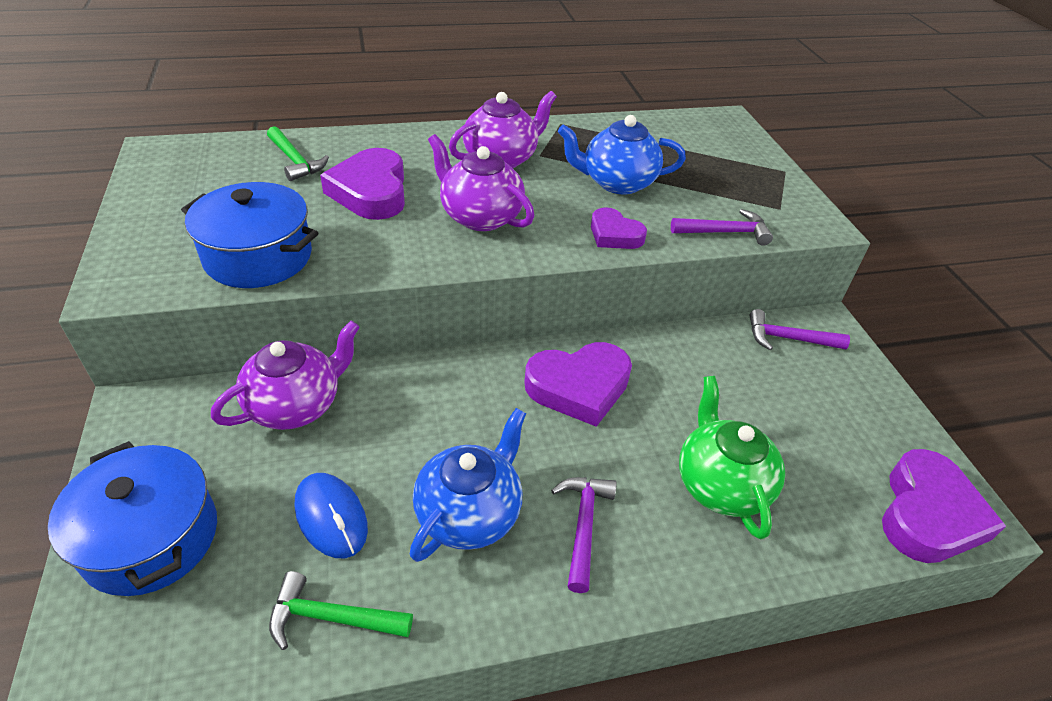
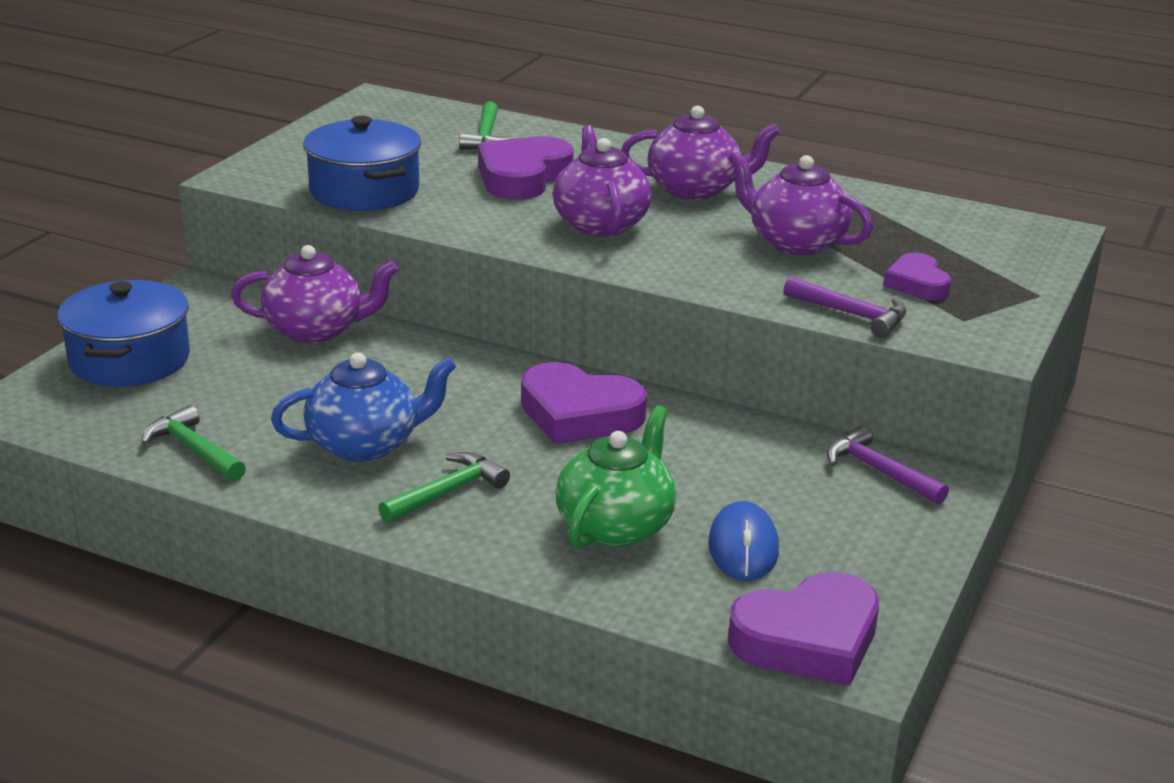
camera: 40 degrees right, 15 degrees down
(331, 517) = (260, 401): blue mouse -> blue mouse (743, 547)
(583, 526) = (447, 492): purple hammer -> green hammer
(614, 235) = (718, 277): purple heart -> purple heart (917, 283)
(617, 182) = (795, 242): blue teapot -> purple teapot

